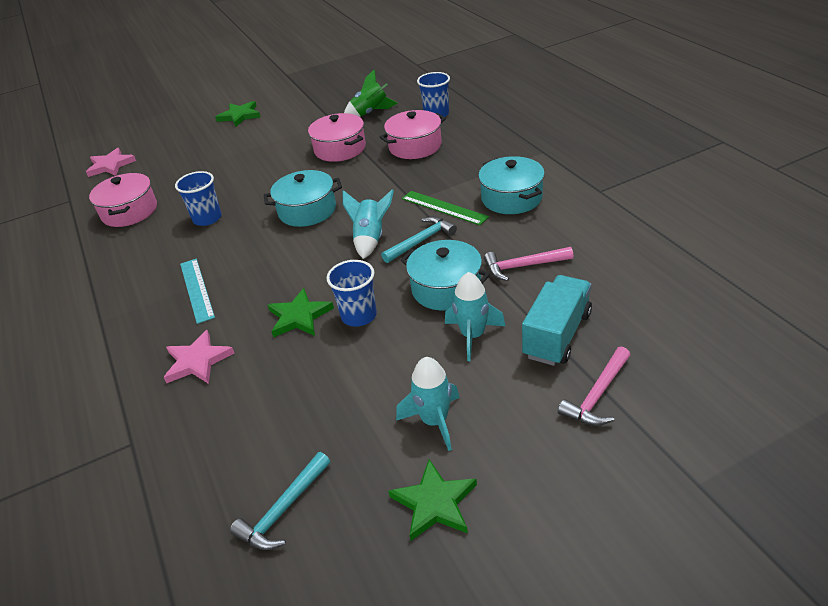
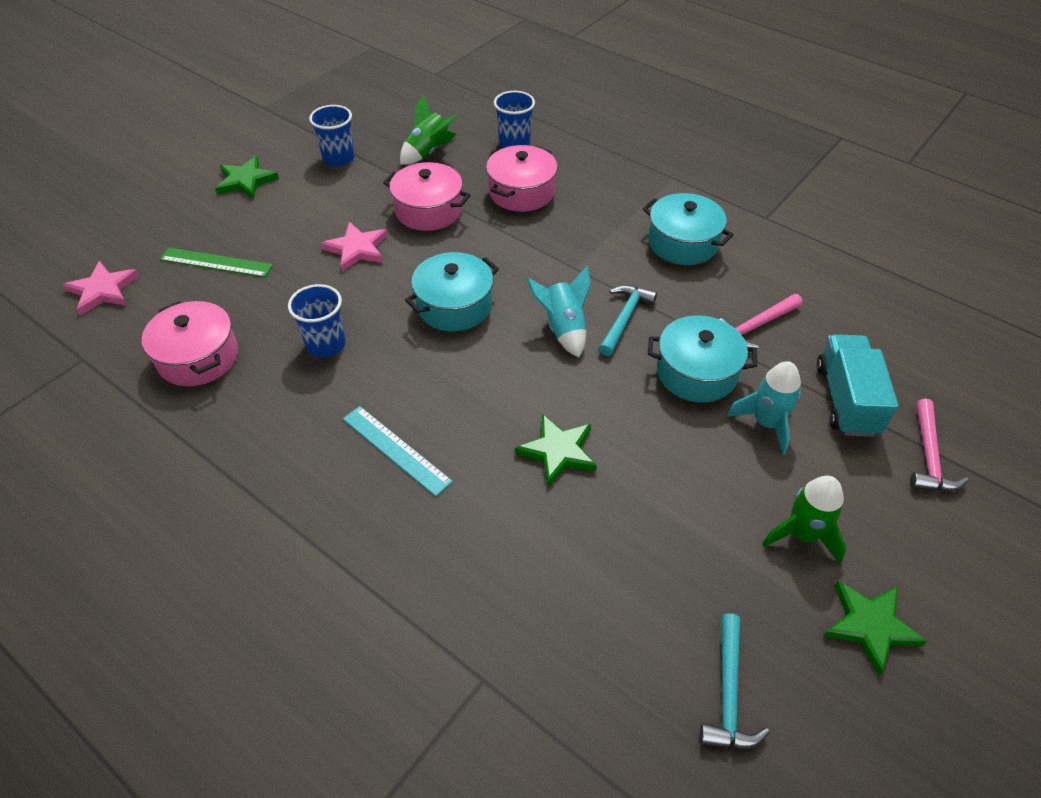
camera: 30 degrees left, 10 degrees up
(197, 361) = (478, 546): pink star -> pink star (357, 249)
(359, 316) = (627, 431): blue cup -> blue cup (339, 158)
(434, 421) = (802, 535): turquoise rocket -> green rocket
(444, 207) = (617, 269): green ruler -> green ruler (216, 262)

